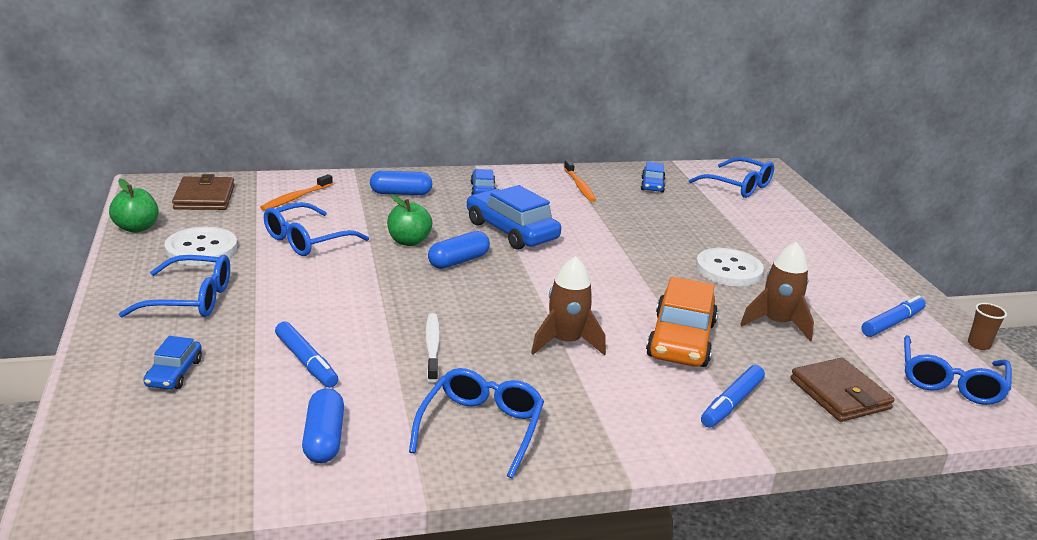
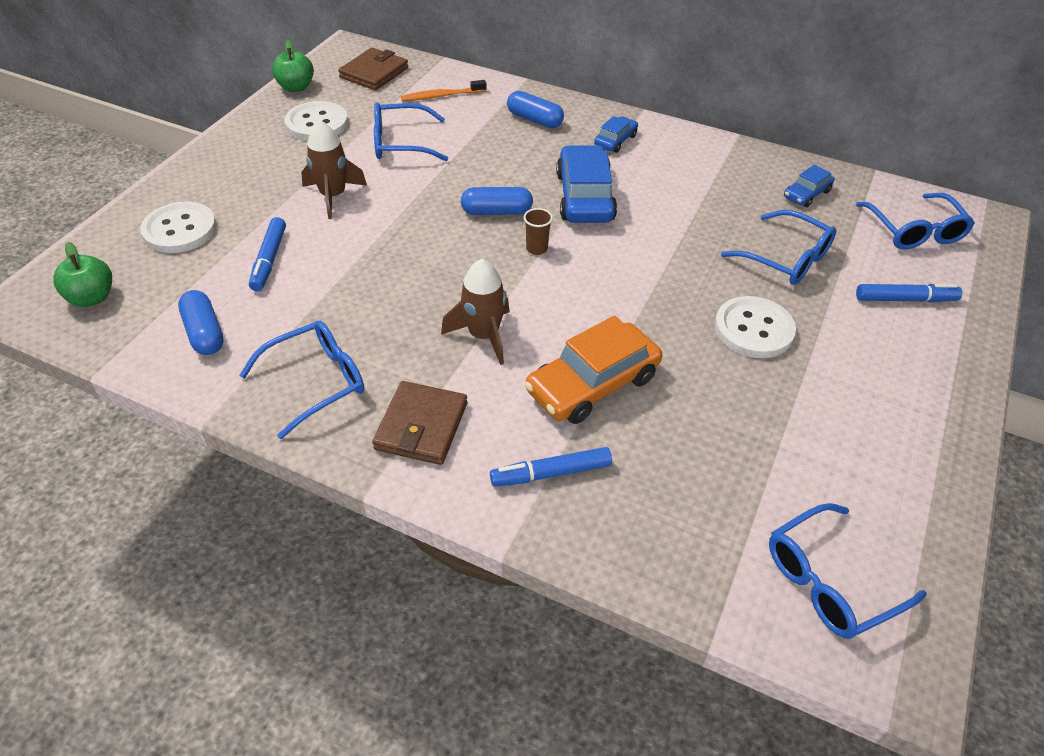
camera: 40 degrees right, 20 degrees up
(174, 373) = (180, 230): blue car -> white button
(191, 299) = (259, 169): blue glasses -> blue glasses (786, 259)
(324, 439) = (204, 333): blue capsule -> blue capsule turned 60 degrees counterclockwise
(409, 241) = (479, 174): green apple -> green apple (92, 298)
(432, 347) = (371, 289): white toothbrush -> none
(579, 186) = (721, 168): orange toothbrush -> none
(777, 323) = (720, 414): brown rocket -> brown rocket (333, 196)
(839, 394) = (676, 524): brown wallet -> brown wallet (421, 426)
(892, 323) = (863, 479): blue marker -> blue marker (905, 299)
(978, 345) = (941, 560): brown cup -> brown cup (536, 249)

